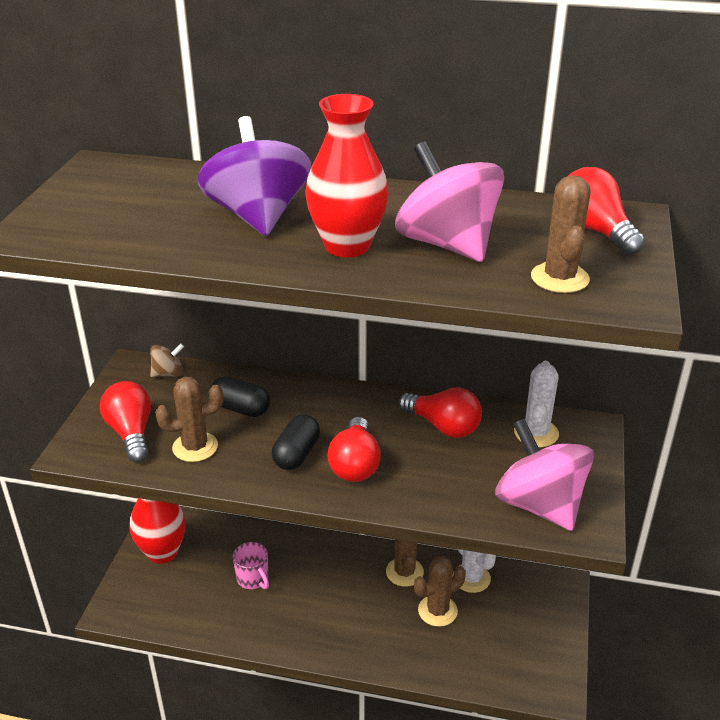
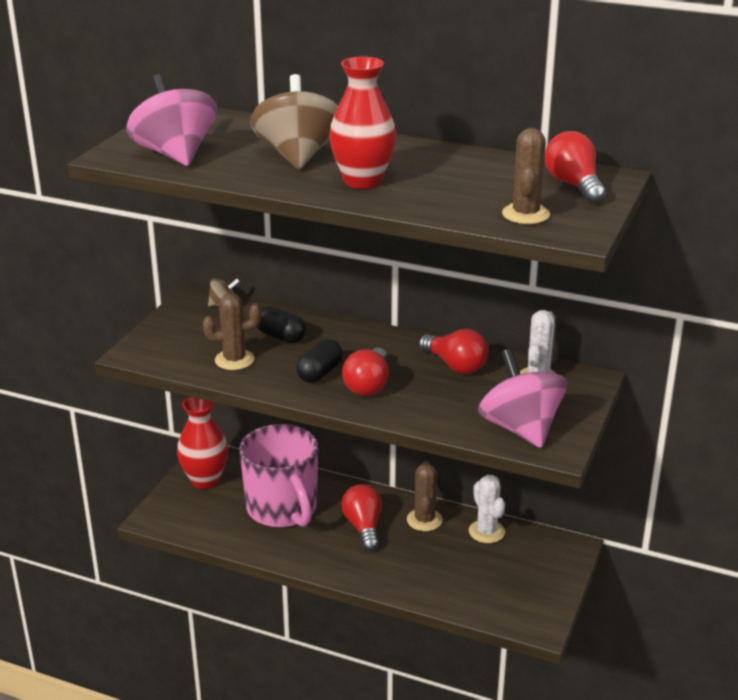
camera: 10 degrees right, 5 degrees down
(131, 433) = (183, 345): red light bulb -> red light bulb (363, 527)
(253, 579) = (282, 509): pink mug -> pink mug, size x2.37
(258, 216) = (298, 156): purple spinning top -> brown spinning top
(437, 611) = (447, 553): brown cactus -> none
(447, 244) = (445, 186): pink spinning top -> pink spinning top (175, 155)

